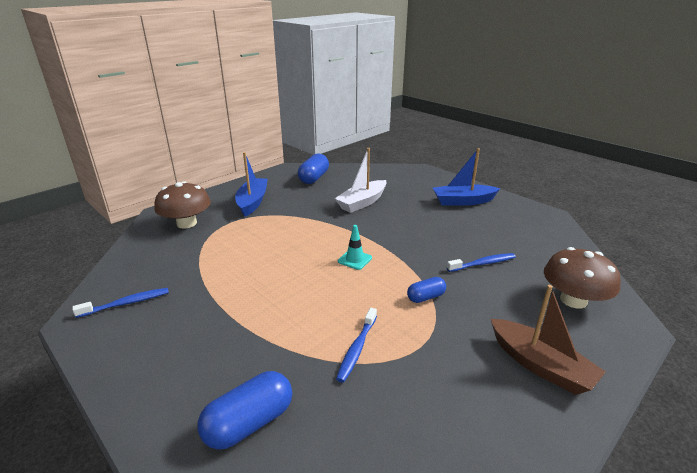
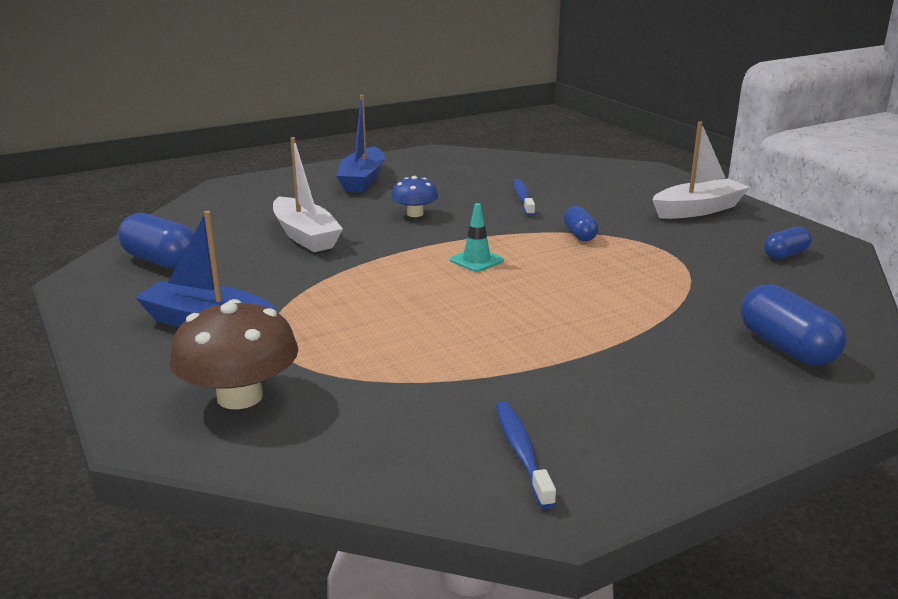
camera: 75 degrees left, 5 degrees down
(357, 348) = (666, 280): blue toothbrush -> none
(418, 227) = (415, 214): none -> blue mushroom
(457, 435) = (785, 254): none -> blue capsule
(540, 365) = (697, 210): brown boat -> white boat
(573, 300) = (605, 178): brown mushroom -> none

